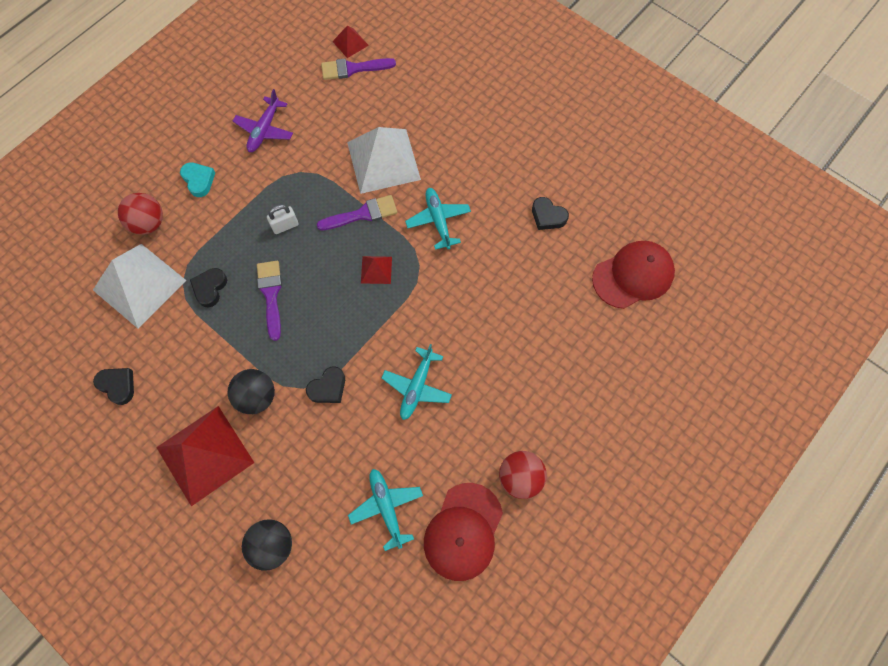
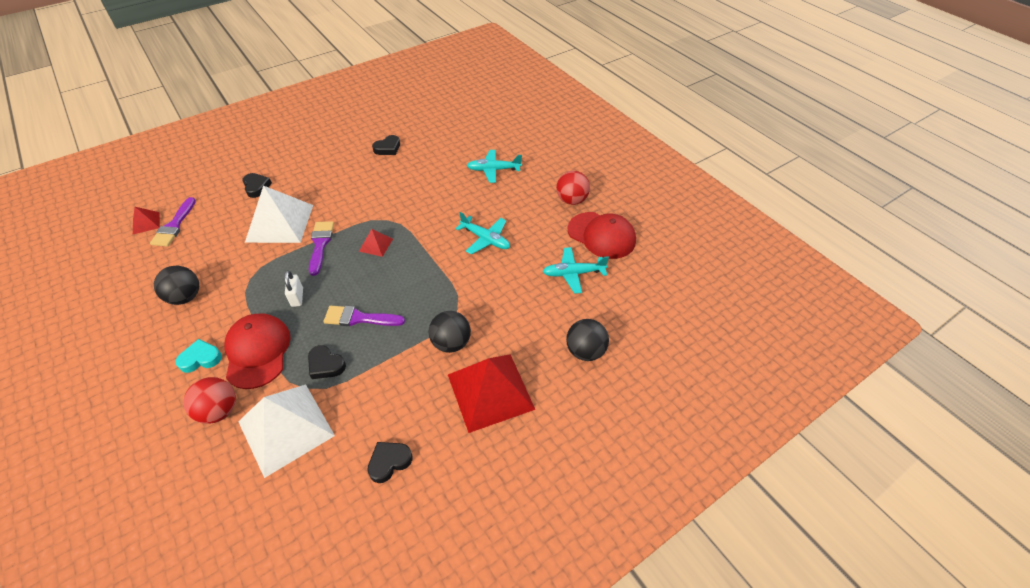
camera: 75 degrees left, 20 degrees down
(264, 130) = (185, 297): purple plane -> black ball
(328, 388) = (464, 292): black heart -> black heart (256, 187)
(438, 220) = (355, 202): turquoise plane -> turquoise plane (493, 170)
(633, 275) = (453, 122): red cap -> red cap (257, 351)

